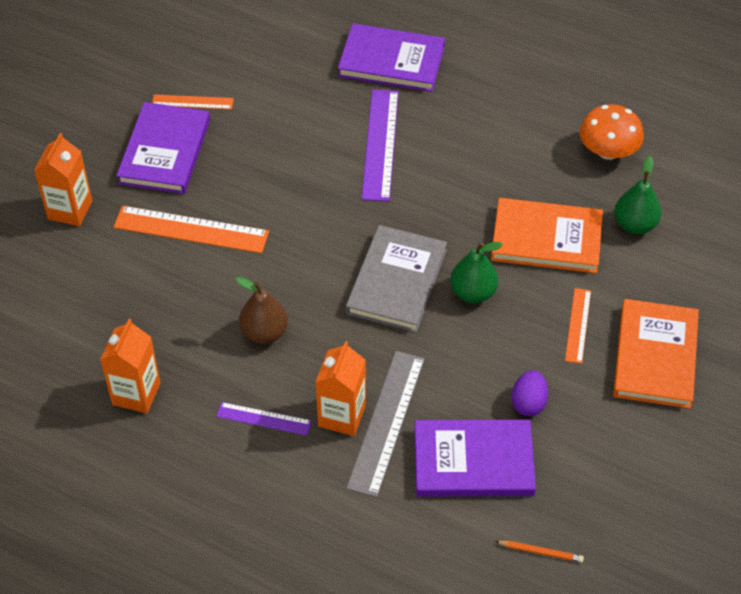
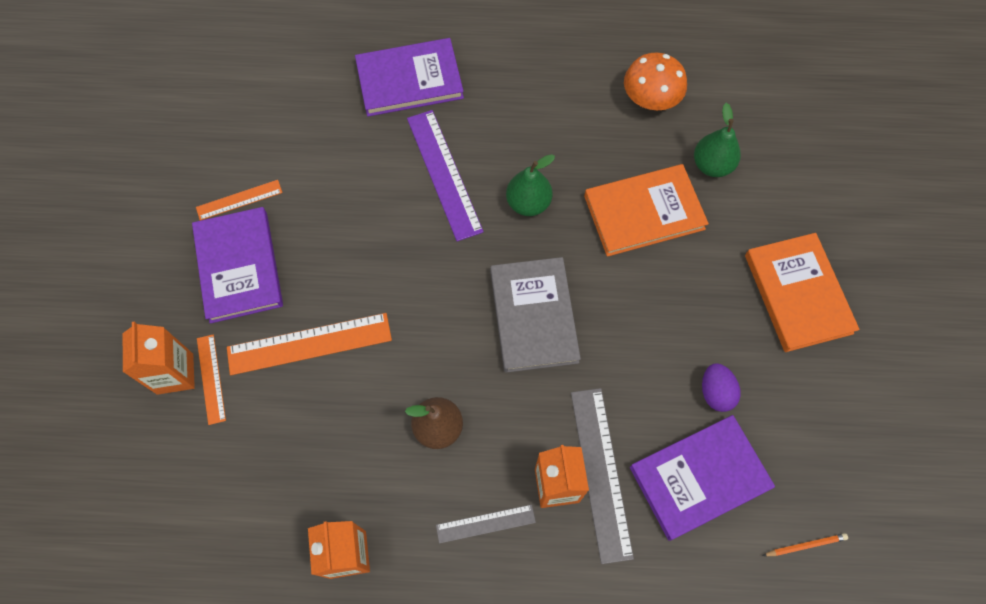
camera: 25 degrees left, 15 degrees up
(264, 419) = (485, 523): purple ruler -> grey ruler
(473, 292) = (608, 297): green pear -> green pear (528, 203)
(578, 325) = (717, 291): orange ruler -> orange ruler (211, 379)

